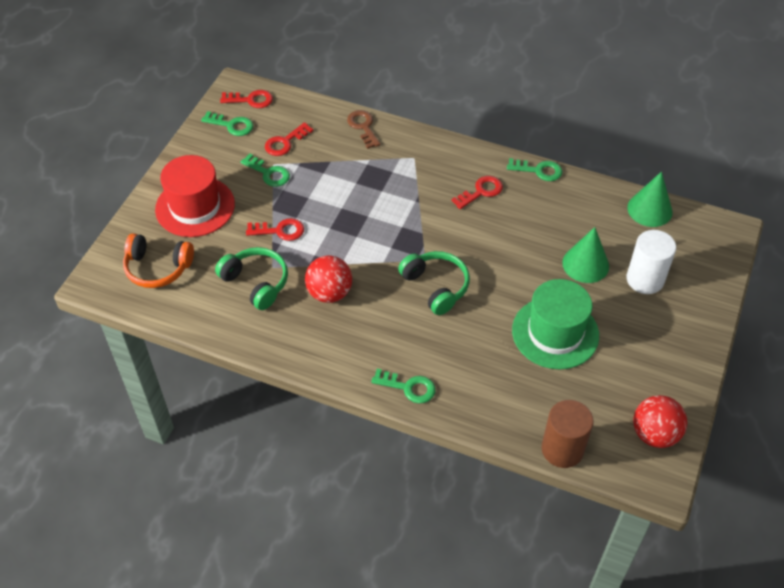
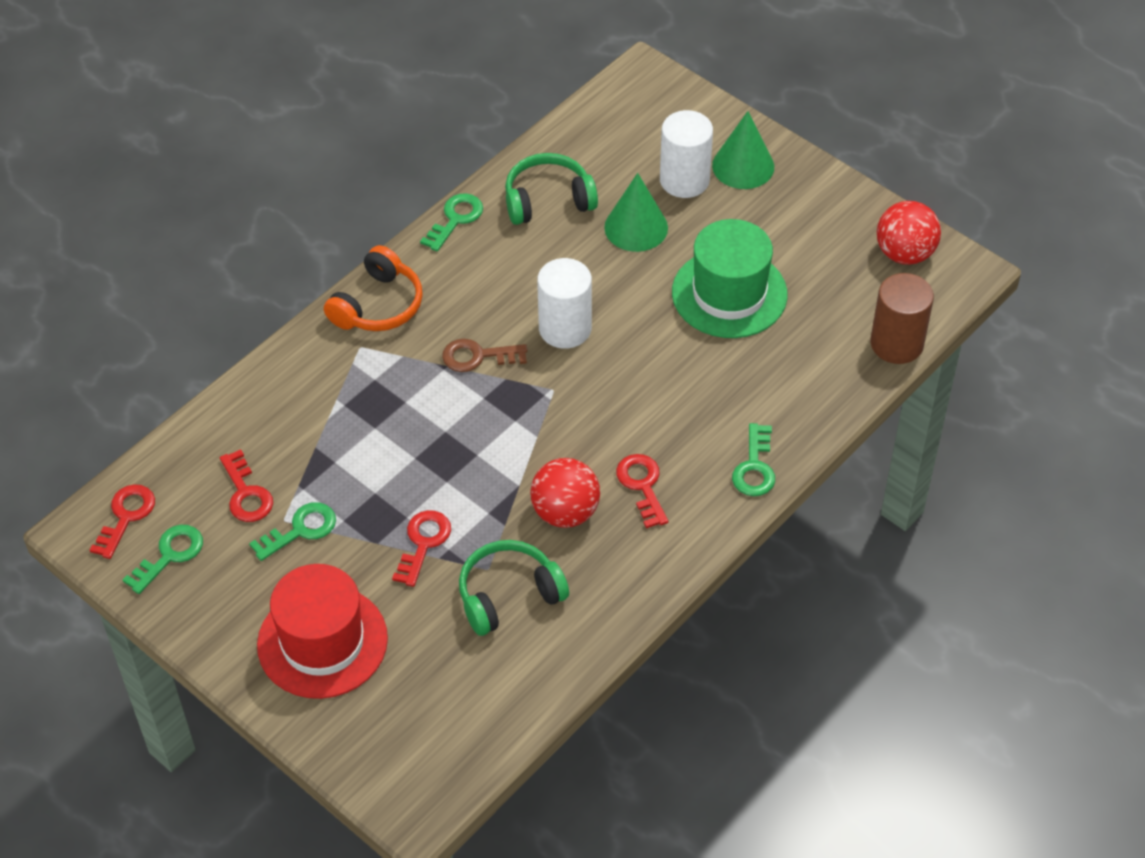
camera: 70 degrees left, 0 degrees up
(157, 268) = (424, 716): orange headphones -> orange headphones (378, 305)
(363, 127) = (266, 388): brown key -> brown key (478, 356)
(408, 387) = (754, 467): green key -> green key turned 150 degrees clockwise
(436, 286) = (605, 391): green headphones -> green headphones (548, 200)
(477, 251) = (565, 328): none -> white cylinder
(481, 192) = (463, 292): red key -> red key (642, 486)
(649, 209) = (577, 134): green cone -> green cone (743, 166)

